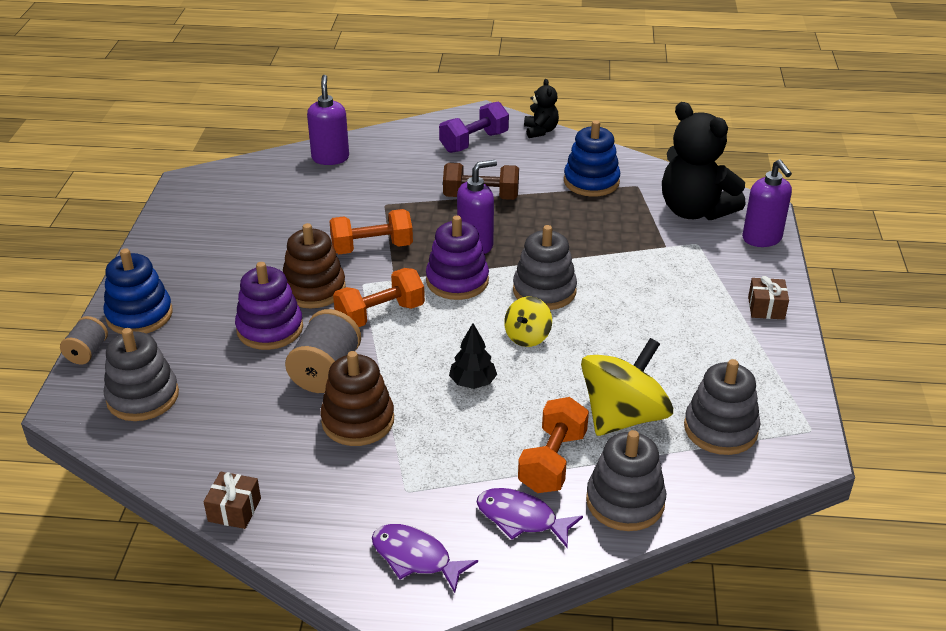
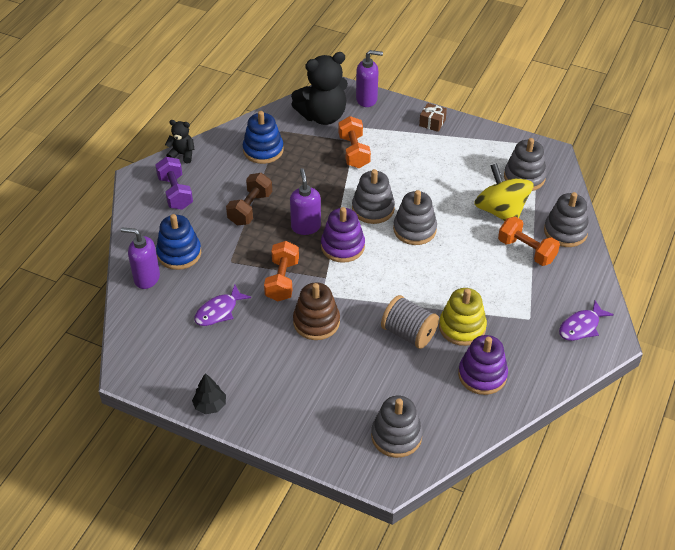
camera: 70 degrees left, 10 degrees up
(87, 352) = (332, 464): grey spool -> none
(139, 315) = (300, 428): blue stacking toy -> blue stacking toy (179, 253)
(234, 510) = (520, 401): brown gift -> none
(270, 329) = (351, 354): purple stacking toy -> purple stacking toy (482, 375)
(358, 421) = (462, 327): brown stacking toy -> yellow stacking toy
(380, 315) = (361, 293): orange dumbbell -> orange dumbbell (354, 152)
(473, 382) = (447, 266): black tree -> black tree (210, 405)
(521, 518) = (565, 276): purple fish -> purple fish (219, 311)
(527, 336) = (414, 229): yellow spinning top -> grey stacking toy

